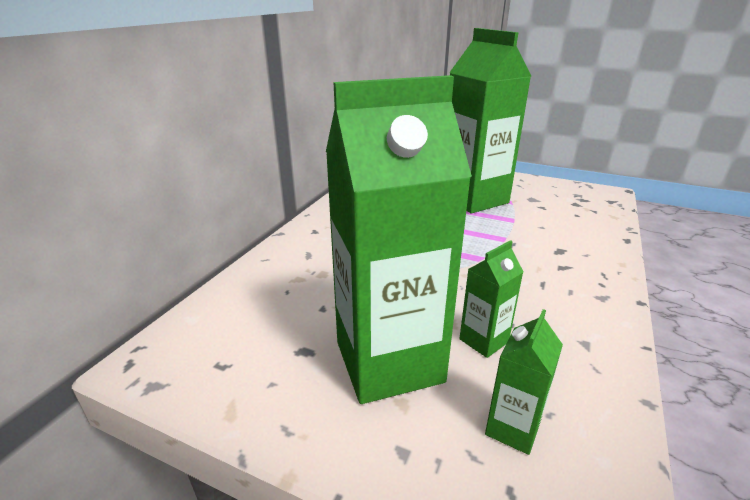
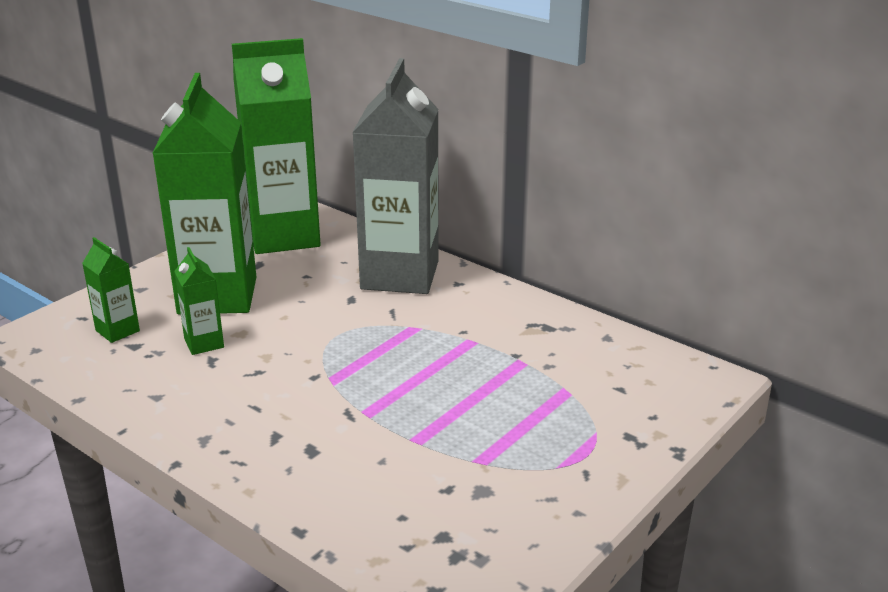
camera: 105 degrees right, 0 degrees up
(308, 256) = (400, 275): none -> grey carton
(474, 199) = (504, 424): green carton -> green carton (284, 236)

